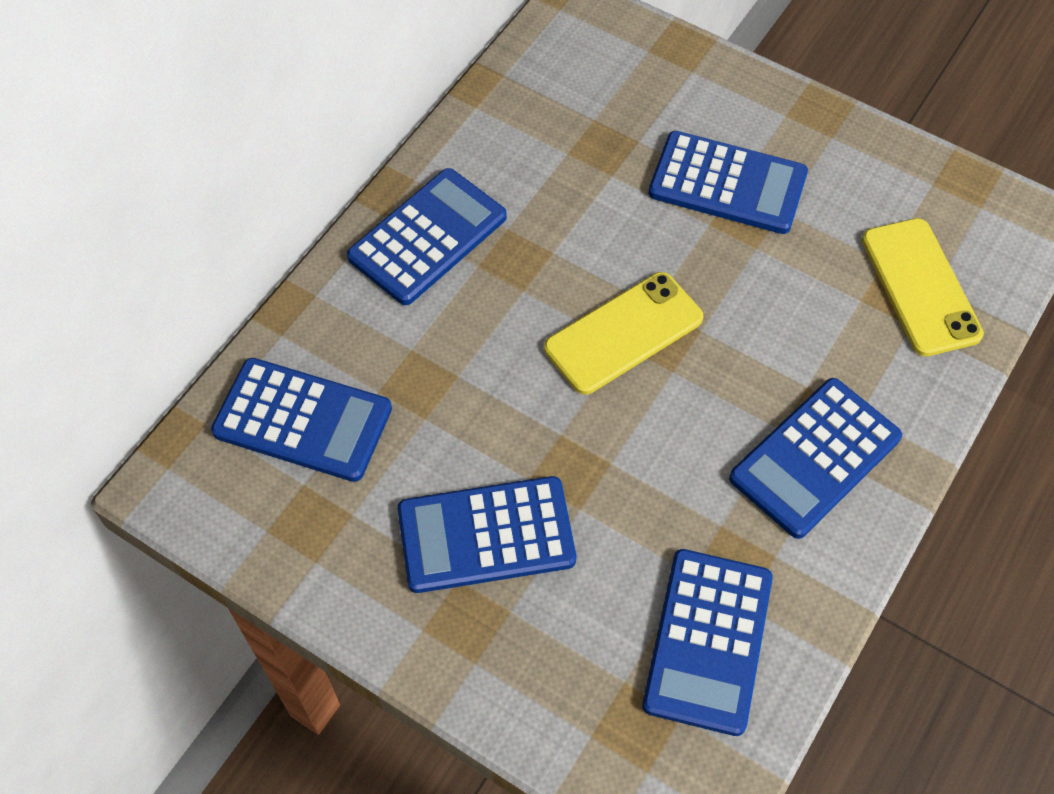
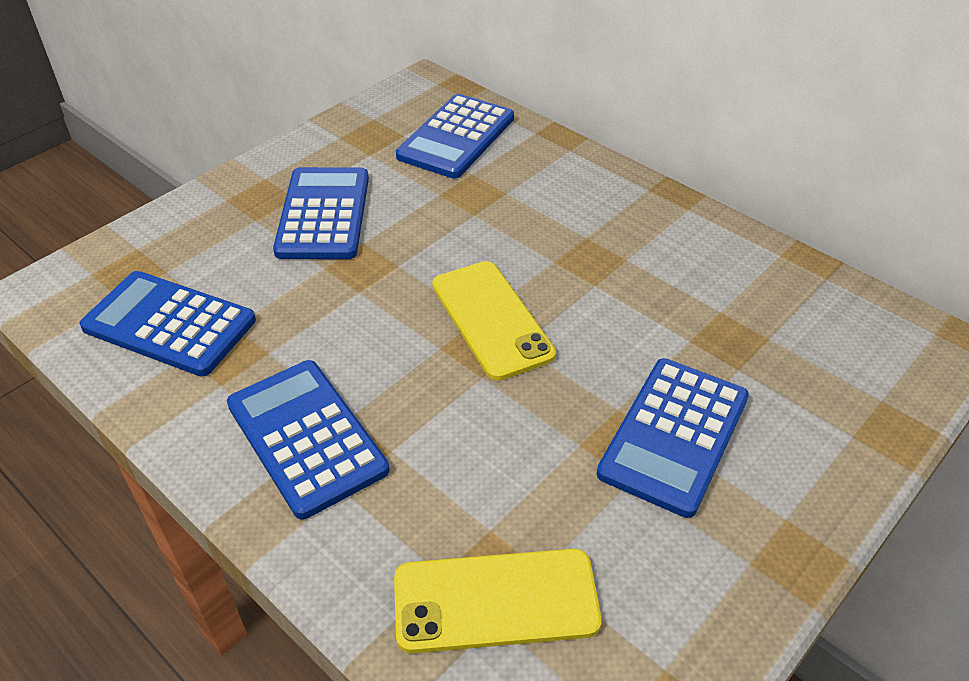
camera: 100 degrees right, 15 degrees down
(427, 237) = (621, 210): blue calculator -> none

